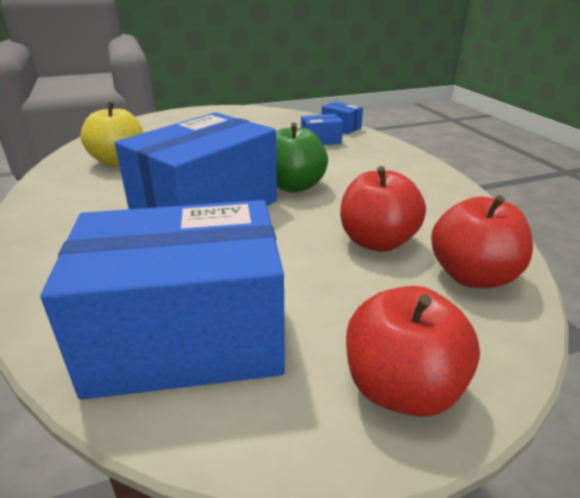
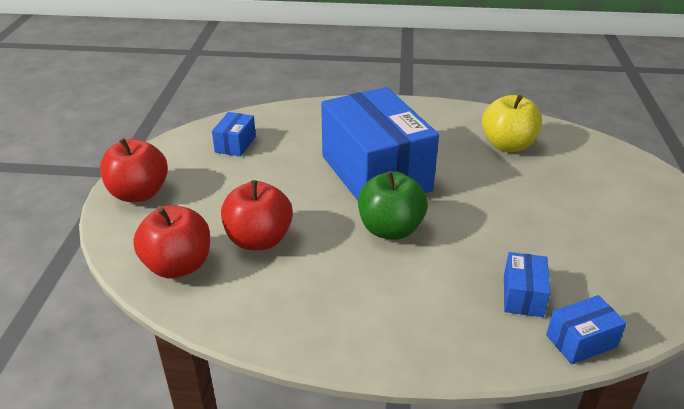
camera: 115 degrees right, 5 degrees up
(186, 337) = (235, 144): blue box -> blue box, size x0.41

